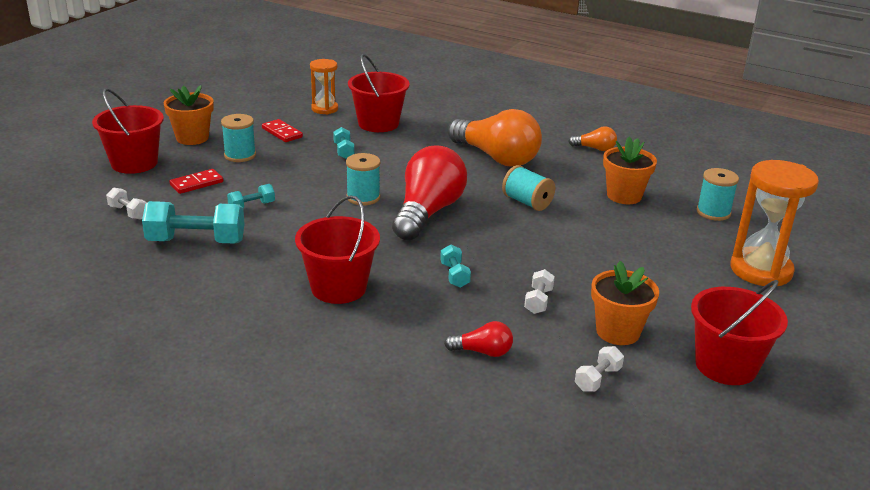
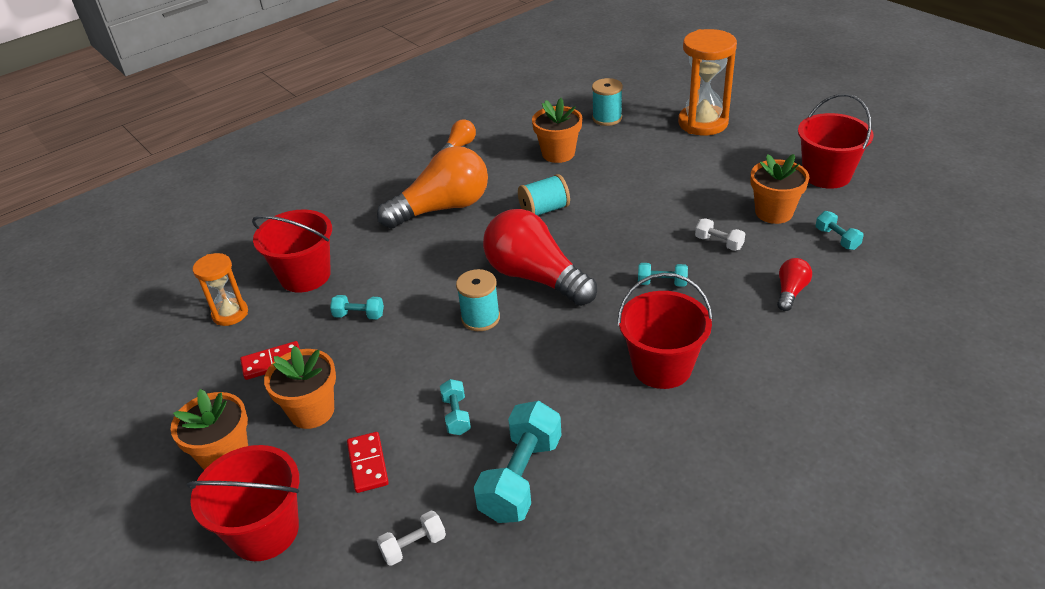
camera: 65 degrees left, 10 degrees up
(240, 155) = (312, 411): turquoise spool -> orange flower pot
(597, 379) = (837, 239): white dumbbell -> turquoise dumbbell

